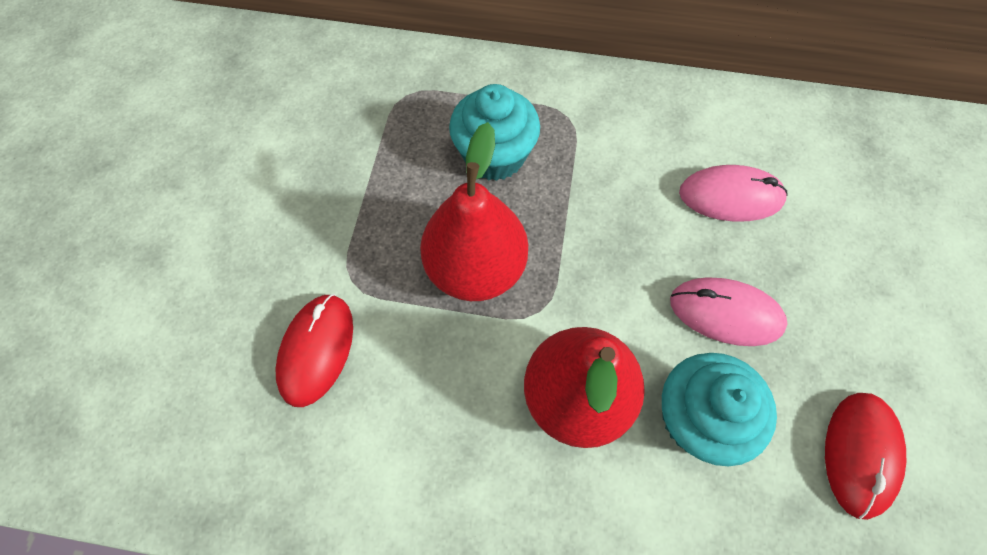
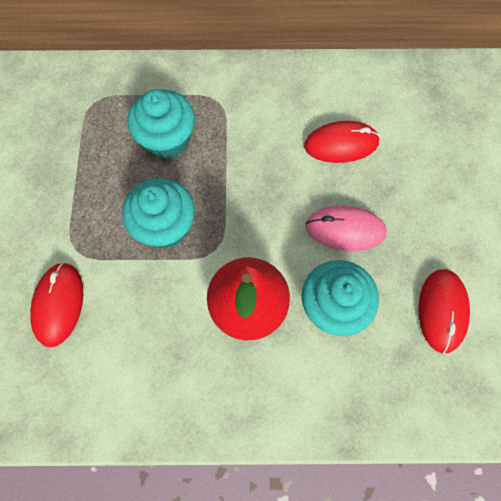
camera: 10 degrees left, 5 degrees up
(476, 268) = (165, 226): red pear -> turquoise cupcake
(730, 196) = (341, 144): pink mouse -> red mouse

